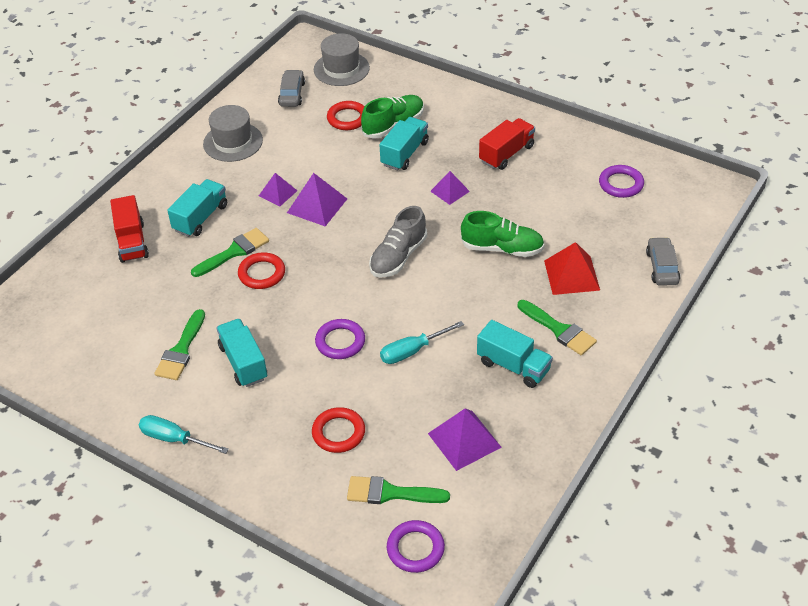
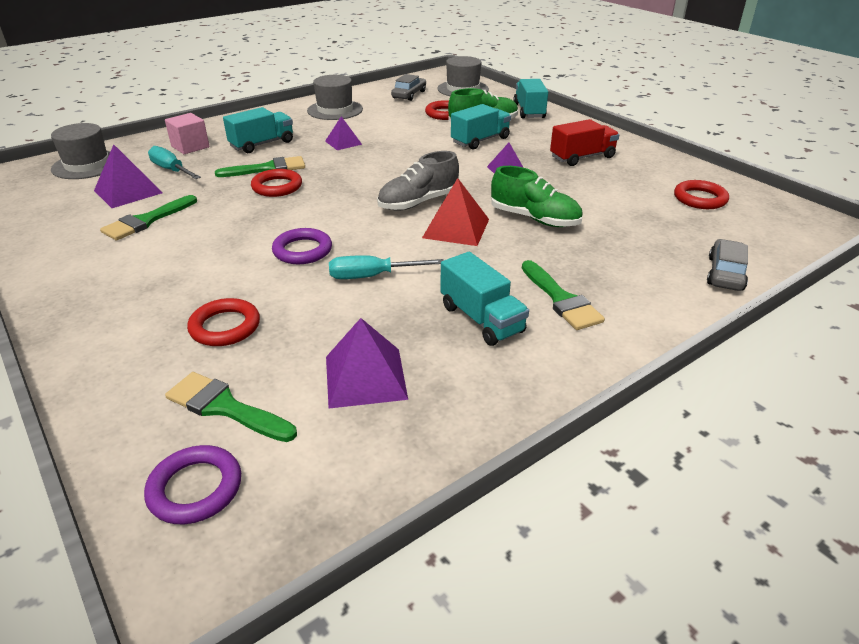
camera: 20 degrees right, 10 degrees down
(53, 298) = (87, 165): none -> grey hat
(132, 242) = (190, 147): red truck -> pink cube
(174, 439) = (57, 285): turquoise screwdriver -> turquoise screwdriver (171, 170)
(243, 362) = (192, 243): turquoise truck -> turquoise truck (529, 111)
(317, 205) = (371, 156): purple pyramid -> purple pyramid (128, 191)
(571, 275) = (604, 256): red pyramid -> red pyramid (456, 228)
(621, 184) = (700, 199): purple ring -> red ring

